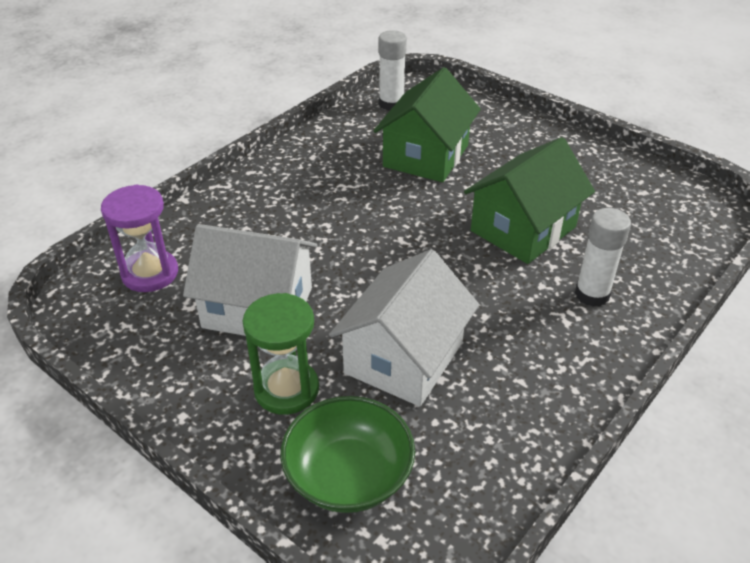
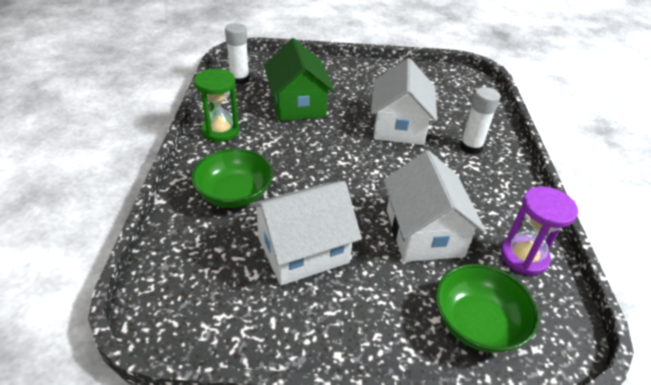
camera: 40 degrees left, 0 degrees up
(150, 273) = (195, 268): purple hourglass -> purple hourglass (524, 257)
(254, 223) = (234, 194): none -> green bowl
(286, 389) = (382, 293): green hourglass -> green hourglass (220, 131)
(523, 229) = (399, 126): green house -> white house

